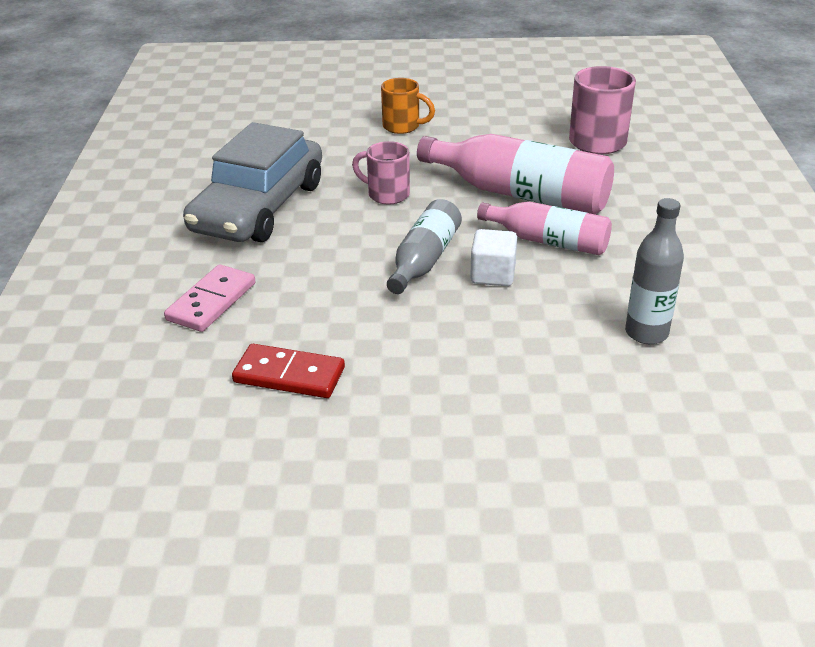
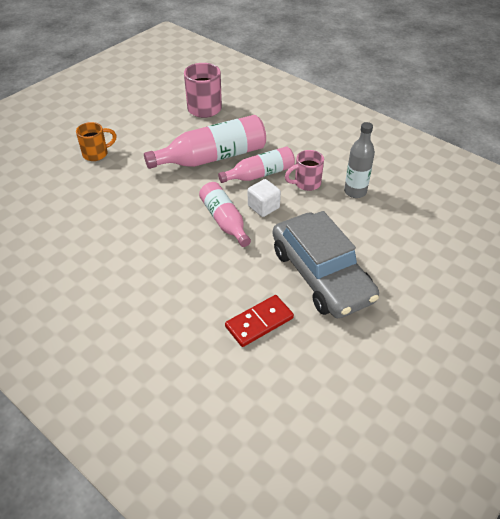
camera: 50 degrees left, 10 degrees up
(211, 301) = (161, 318): pink domino -> none
(258, 207) = (95, 250): grey car -> grey car (321, 274)
(386, 194) = (151, 198): pink mug -> pink mug (306, 183)
(424, 260) = (224, 221): grey bottle -> pink bottle

